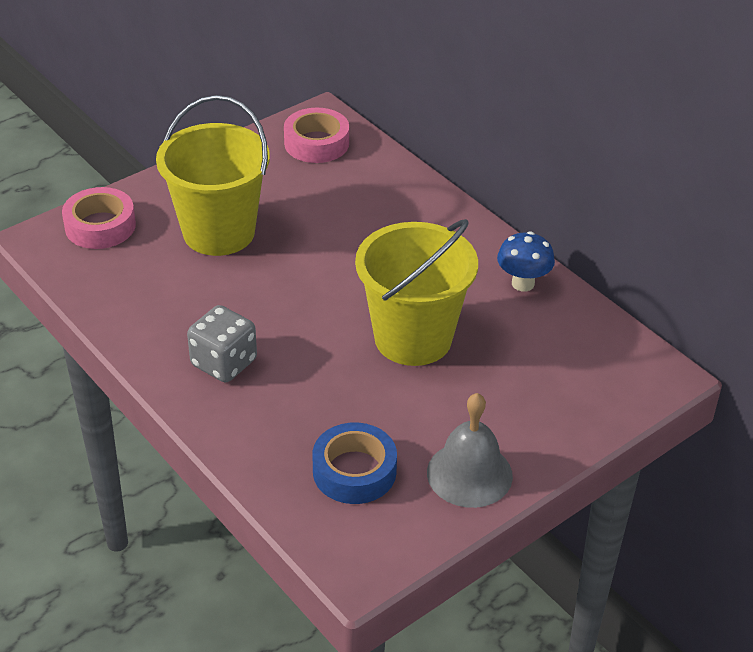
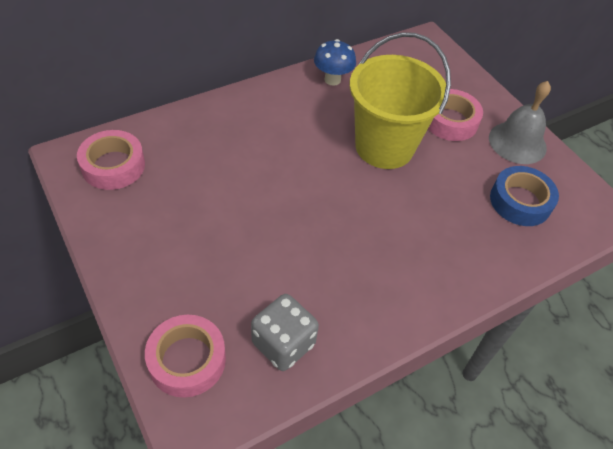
camera: 85 degrees left, 10 degrees up
(219, 232) = (226, 255): yellow bucket -> none
(224, 363) = (404, 269): grey dice -> grey dice (283, 344)
(487, 401) = (450, 121): none -> pink tape

